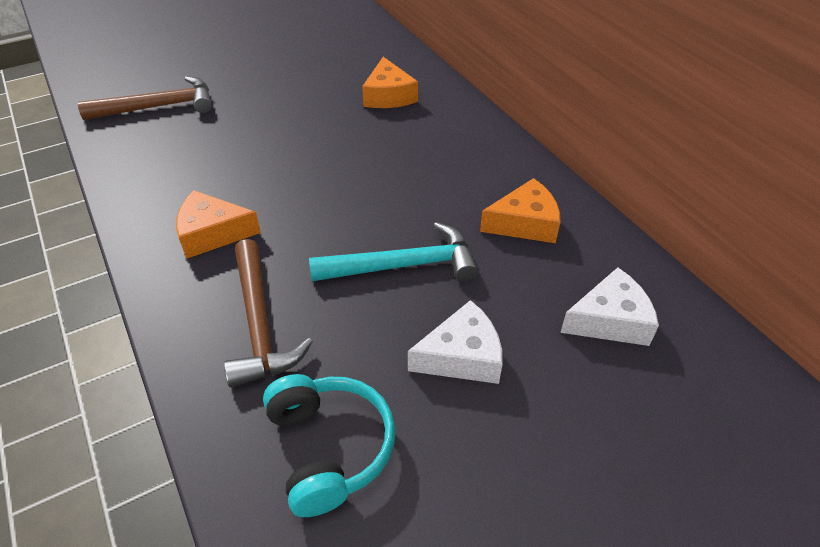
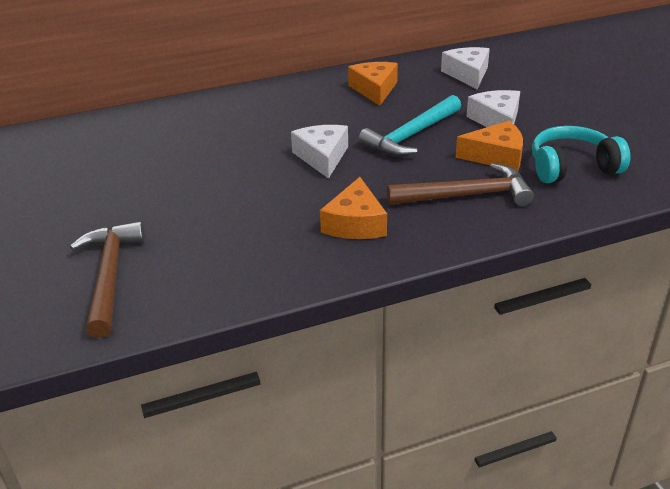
camera: 80 degrees left, 10 degrees down
(345, 196) = (322, 157): none -> white cheese
(388, 96) = (176, 132): orange cheese -> orange cheese (496, 156)
(404, 265) = (411, 136): turquoise hammer -> turquoise hammer turned 135 degrees counterclockwise

